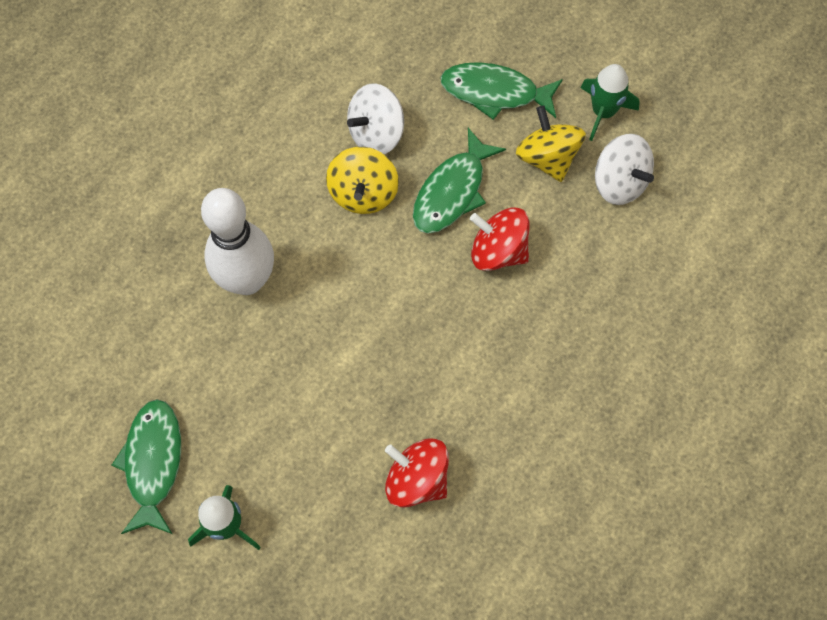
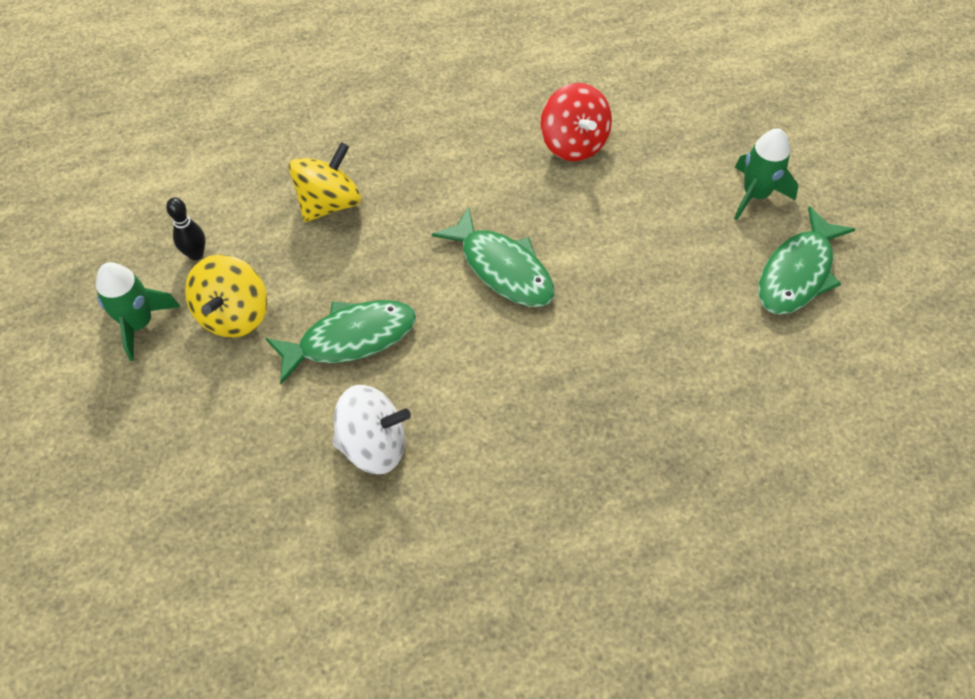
camera: 145 degrees left, 10 degrees down
(247, 280) = (615, 377): white bowling pin -> none
(363, 193) = (437, 391): yellow spinning top -> yellow spinning top (329, 203)
(495, 92) = (216, 410): green fish -> green fish (502, 268)
(498, 251) = (358, 263): red spinning top -> none
(619, 182) = (196, 254): white spinning top -> black bowling pin

